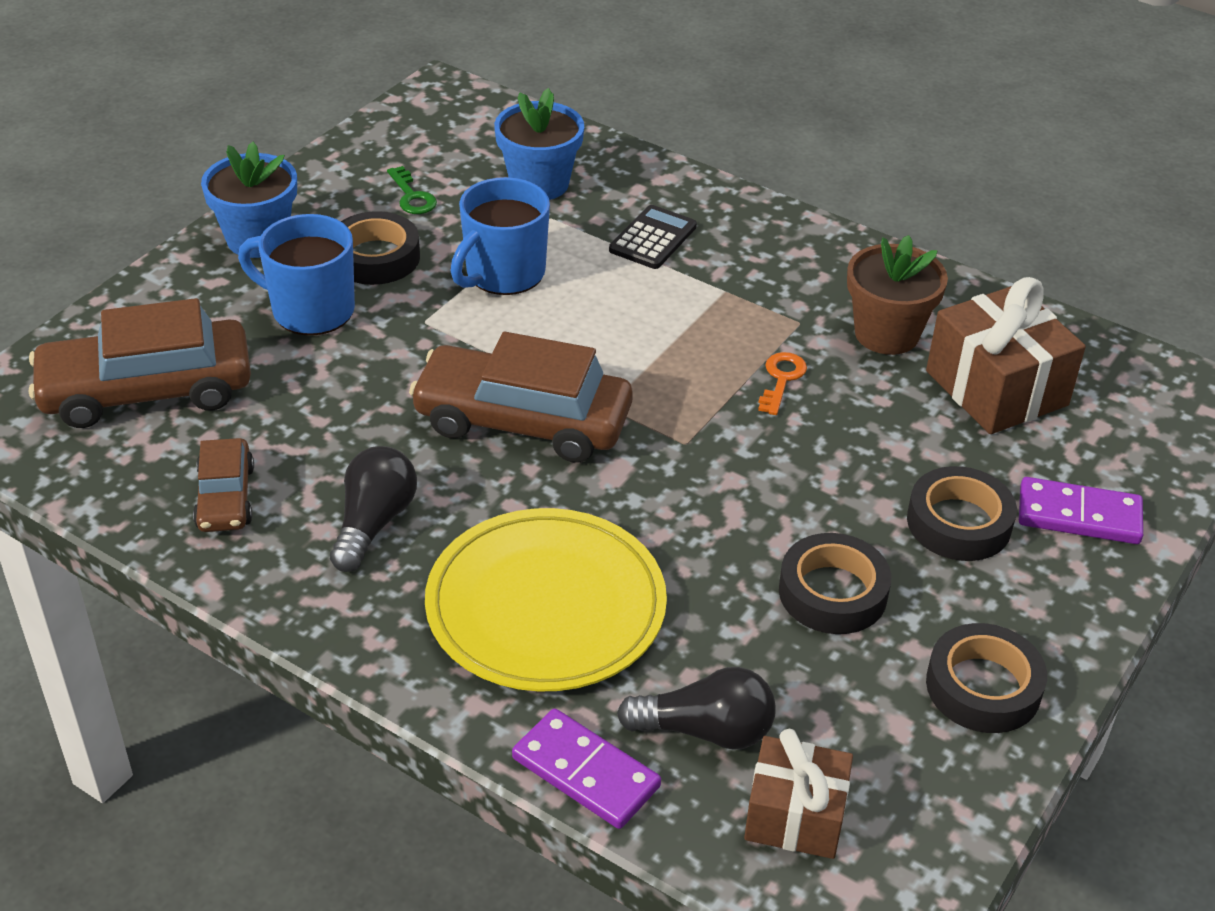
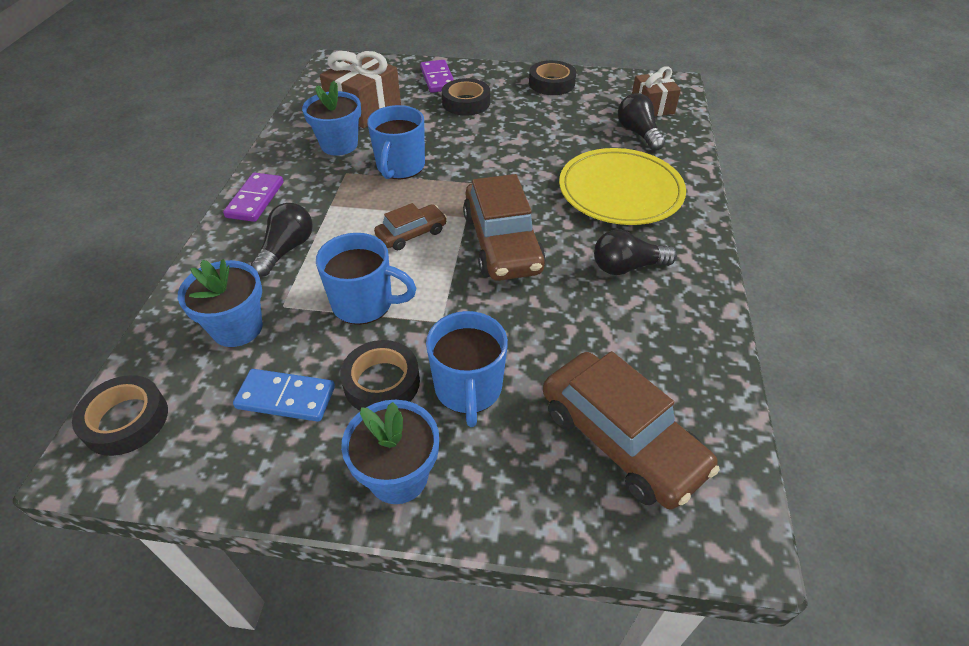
camera: 115 degrees left, 5 degrees up
(225, 497) = (669, 338): brown car -> brown car (411, 234)
(412, 196) = (286, 398): green key -> blue domino
(586, 772) = (689, 154): purple domino -> purple domino (255, 199)
(653, 238) = (287, 249): black calculator -> black light bulb
(781, 379) = (400, 167): orange key -> blue mug
(832, 592) = (535, 122): black tape -> black tape (126, 420)
(886, 334) = (339, 145): brown flower pot -> blue flower pot

